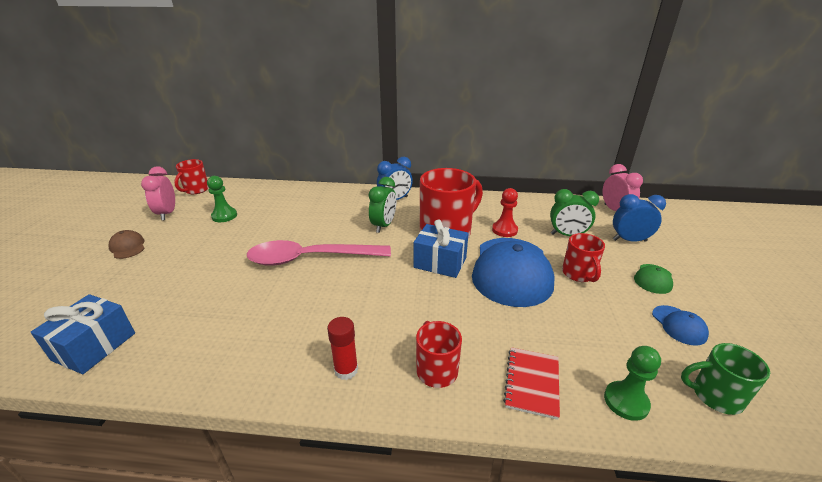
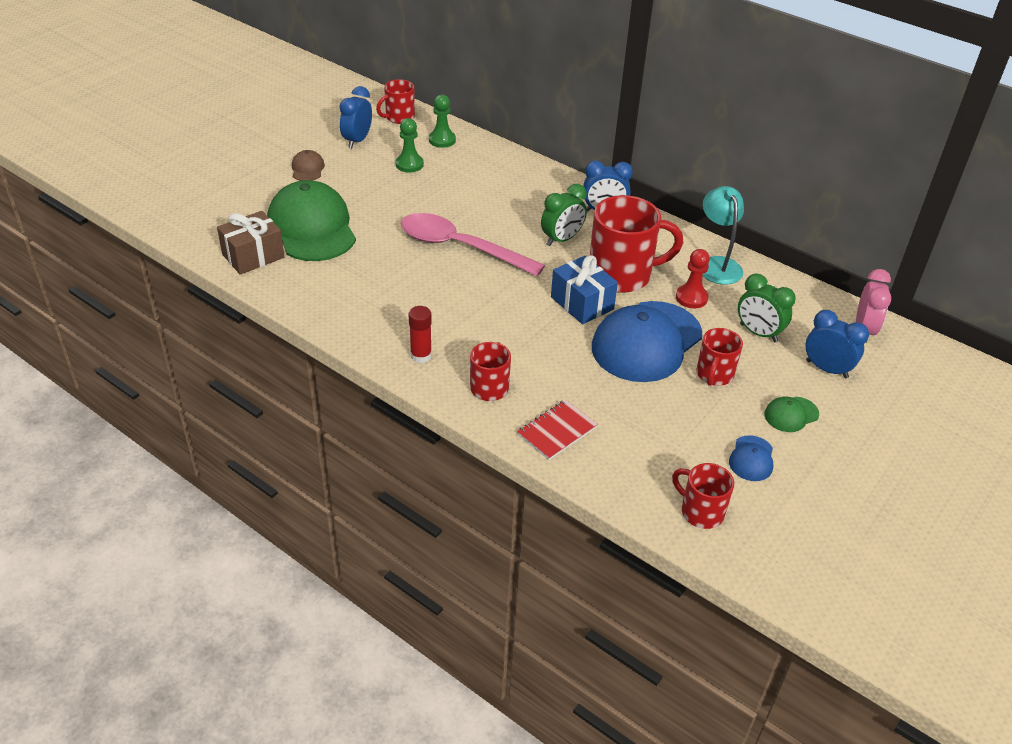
camera: 30 degrees right, 10 degrees up
(94, 346) = (253, 256): blue gift -> brown gift
(155, 293) = (312, 227): none -> green cap
(167, 213) = (357, 141): pink clock -> blue clock
(495, 205) = (717, 264): none -> turquoise lamp
(626, 401) = (618, 478): green pawn -> green pawn (442, 140)
(715, 396) = (700, 512): green mug -> red mug

